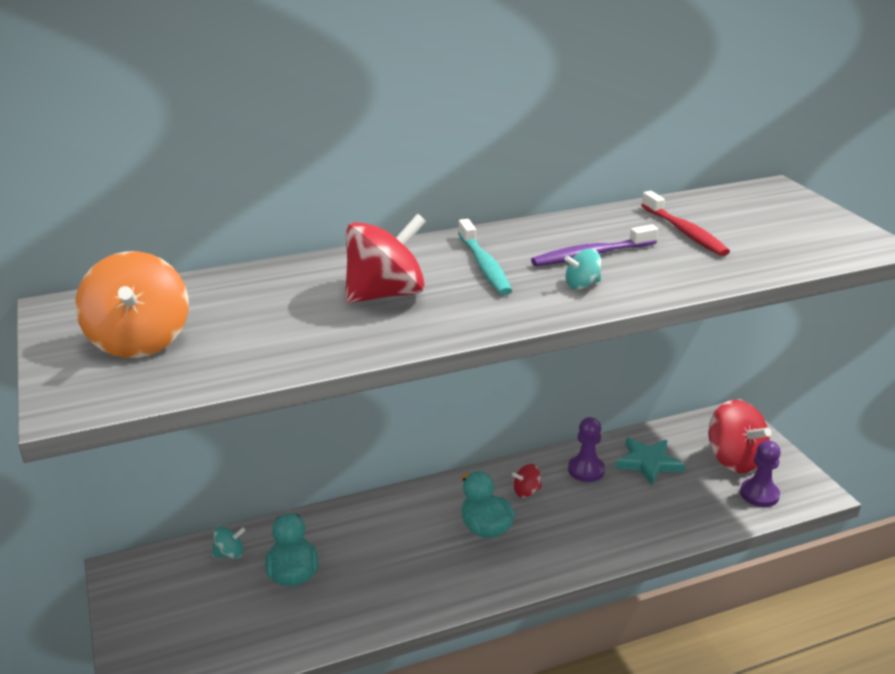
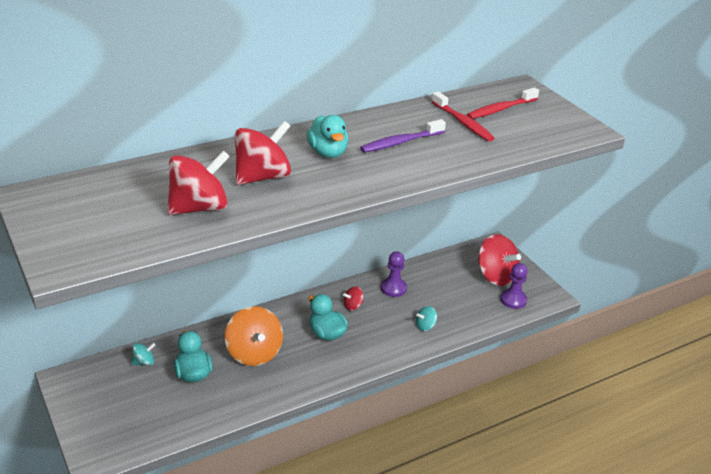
camera: 10 degrees left, 5 degrees up
(139, 341) = (95, 219): orange spinning top -> orange spinning top (254, 353)
(287, 332) = (199, 208): none -> red spinning top
(484, 266) = (328, 153): turquoise toothbrush -> turquoise duck
(582, 285) = (397, 166): turquoise spinning top -> turquoise spinning top (425, 326)
(648, 463) = (436, 281): turquoise star -> none
(741, 216) = (500, 109): none -> red toothbrush

